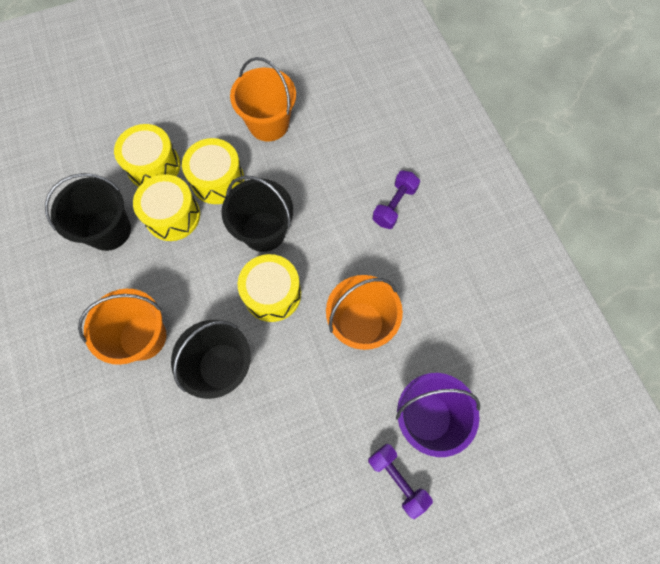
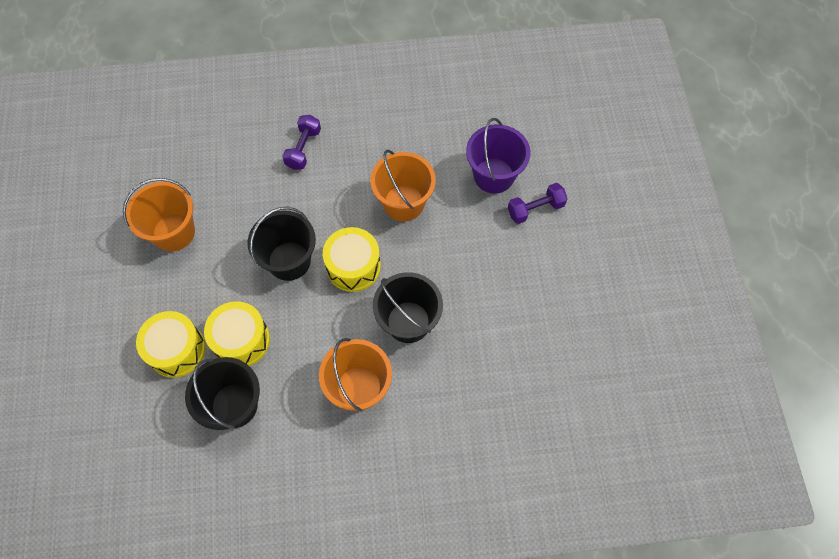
camera: 75 degrees left, 5 degrees down
(217, 180) = (218, 291): yellow drum -> none
(394, 205) = (303, 148): purple dumbbell -> purple dumbbell turned 60 degrees clockwise

